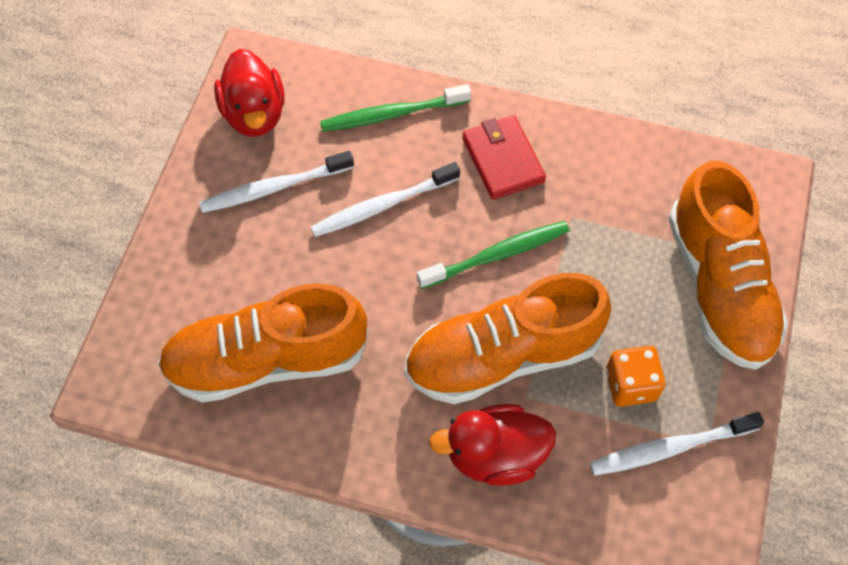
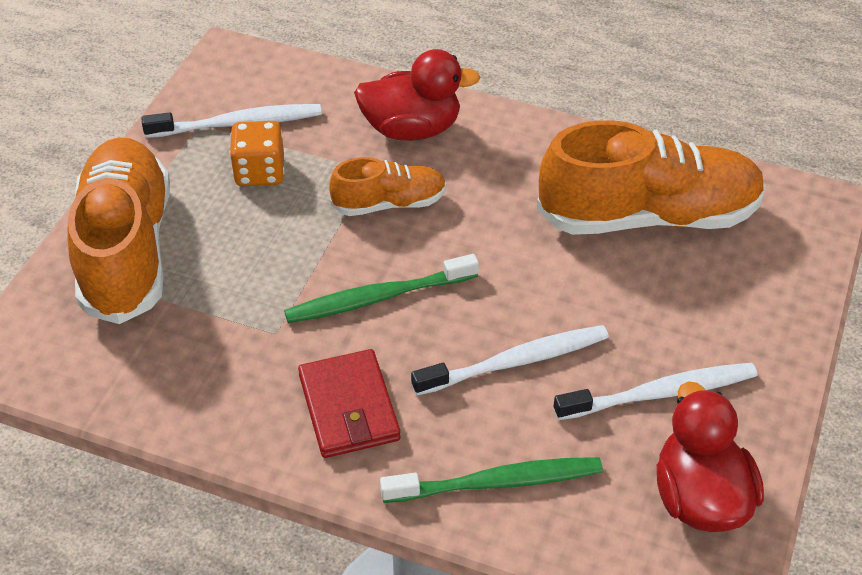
camera: 175 degrees left, 15 degrees down
(503, 356) = (389, 203): orange shoe -> orange shoe, size x0.52

